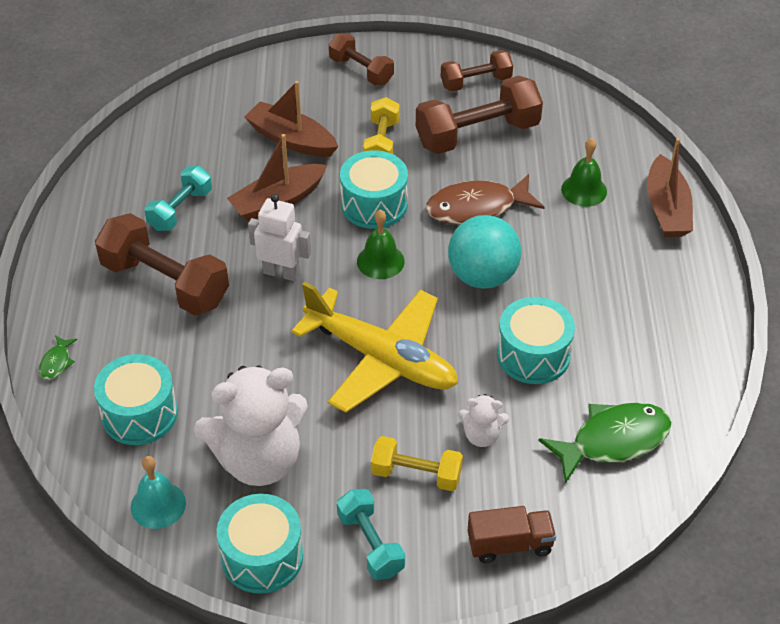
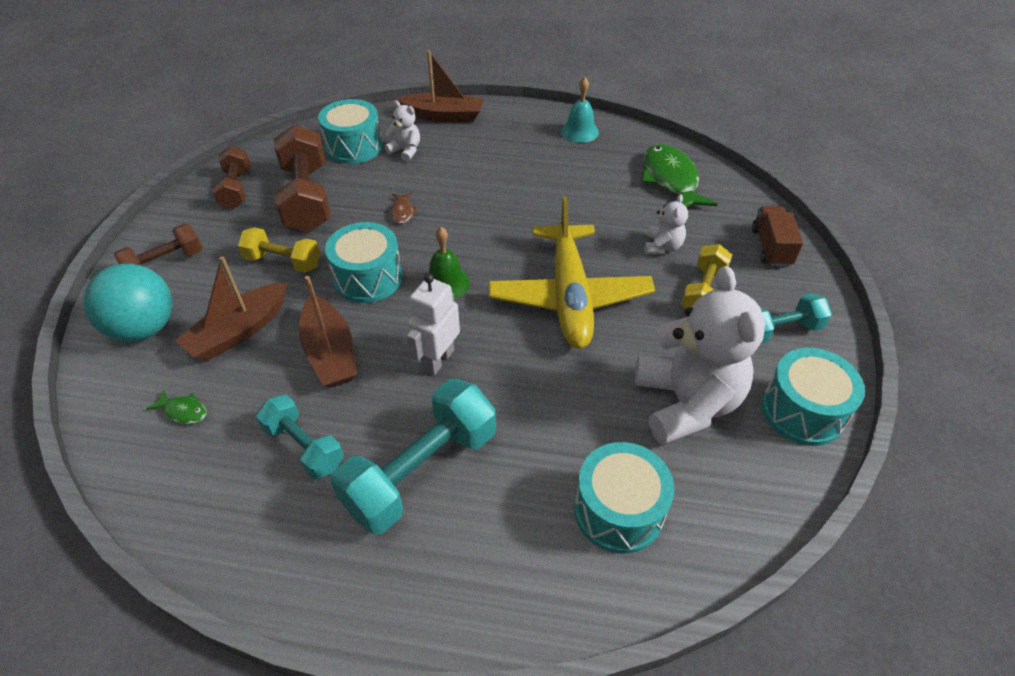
camera: 80 degrees left, 0 degrees up
(56, 362) = (525, 606): green fish -> green fish (183, 411)
(158, 505) = (746, 499): turquoise bell -> turquoise bell (579, 131)
(165, 283) = (421, 471): brown dumbbell -> turquoise dumbbell
(382, 359) = (569, 297): yellow plane -> yellow plane turned 135 degrees clockwise
(477, 209) = (402, 212): brown fish -> brown fish, size x0.44
(482, 276) = (485, 221): turquoise ball -> turquoise ball (144, 328)
(533, 355) = (580, 206): turquoise drum -> turquoise drum (354, 147)
(584, 190) = (405, 151): green bell -> white teddy bear

